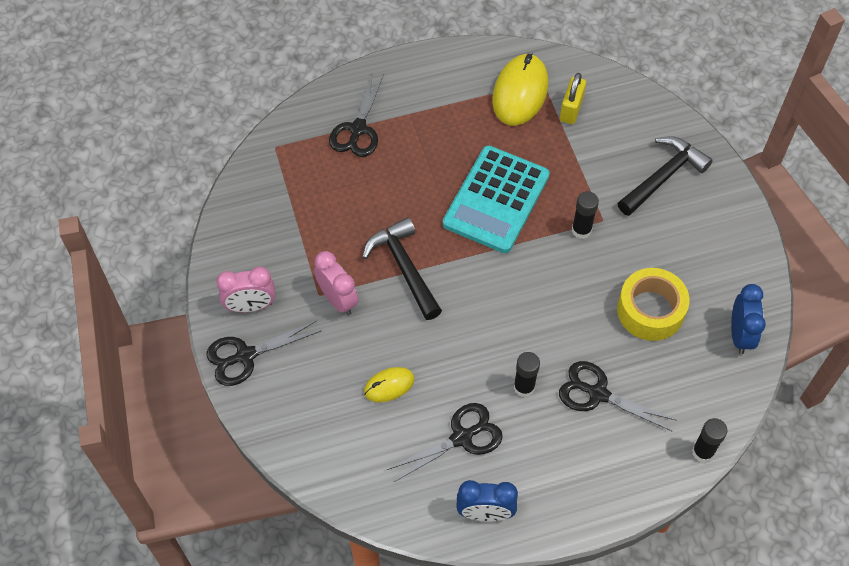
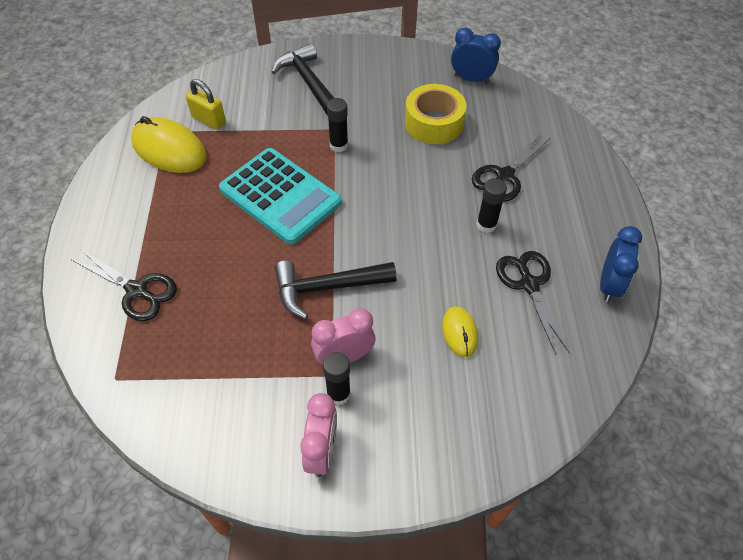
camera: 75 degrees left, 5 degrees down
(245, 356) = (386, 471): black scissors -> none
(702, 452) = (570, 127): black glue stick -> black glue stick (338, 394)

